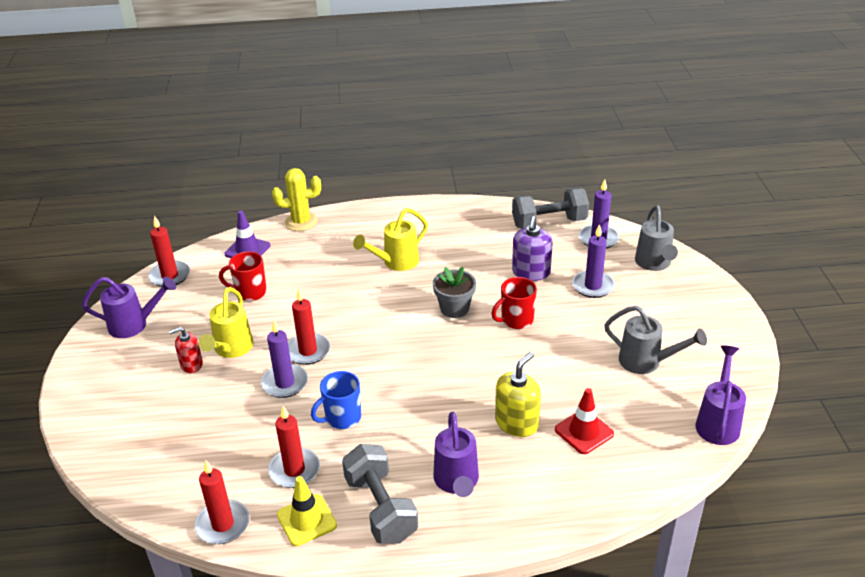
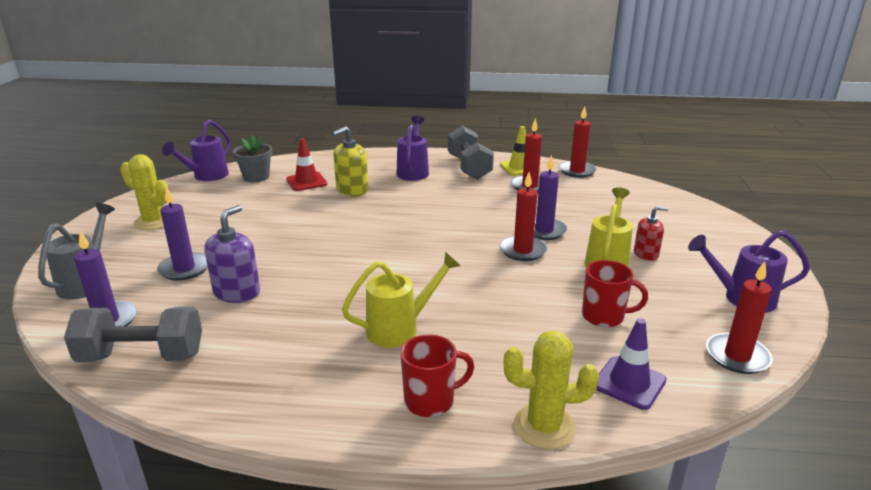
camera: 170 degrees left, 10 degrees down
(342, 418) = (491, 206): blue mug -> none
(454, 308) = (353, 267): grey flower pot -> grey flower pot (256, 177)
(516, 320) = (296, 250): red mug -> red mug (431, 401)
(646, 362) = (212, 209): grey watering can -> none
(684, 334) = (154, 221): none -> yellow cactus

